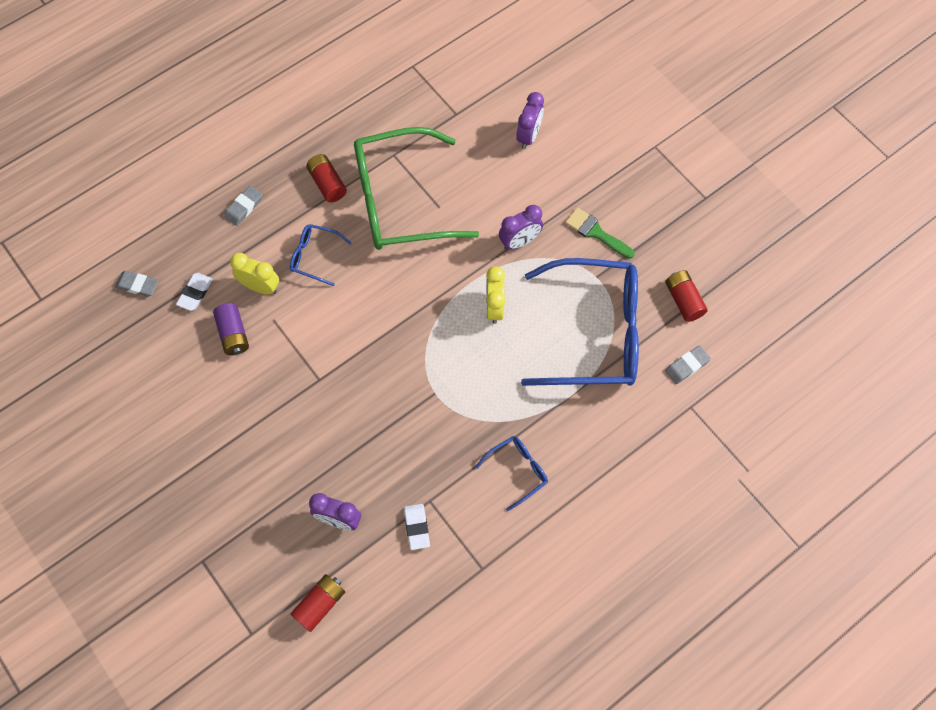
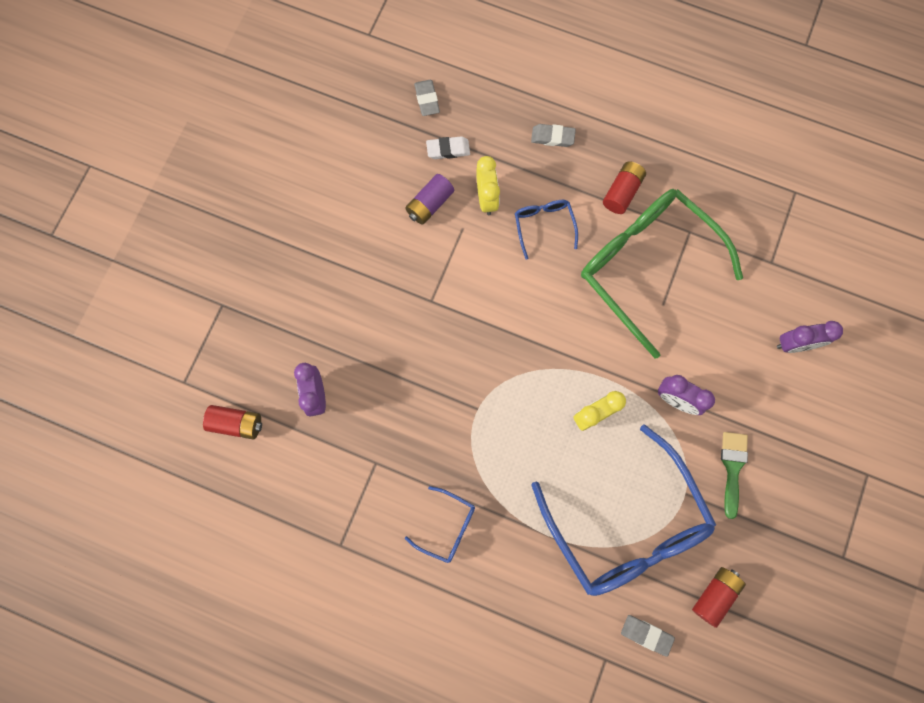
camera: 60 degrees right, 10 degrees up
(417, 527) = (346, 466): white eraser -> none

